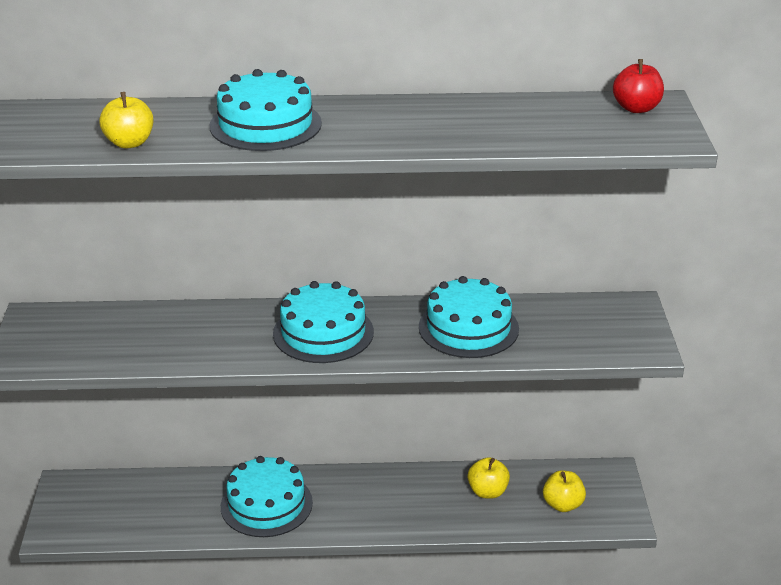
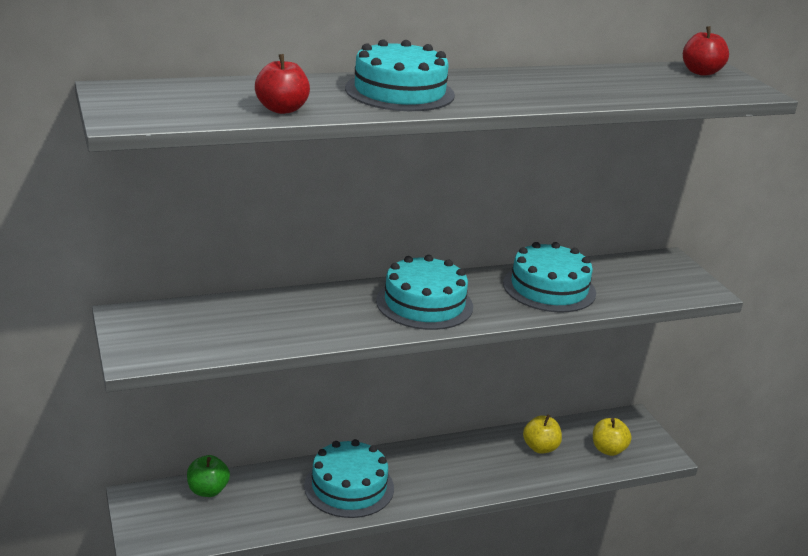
camera: 20 degrees left, 5 degrees down
(129, 143) = (282, 109): yellow apple -> red apple
(131, 487) = (208, 490): none -> green apple

